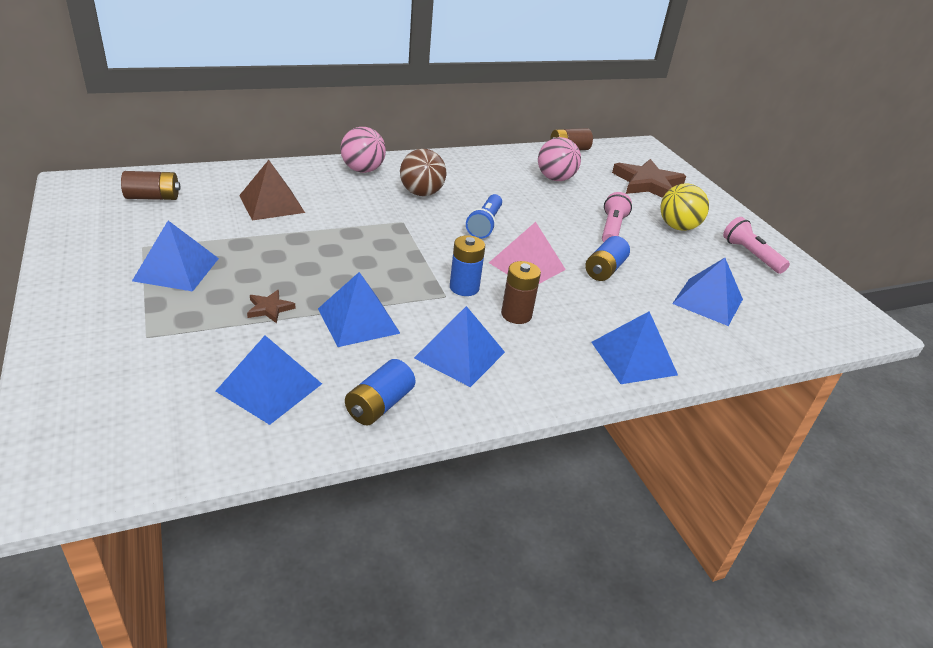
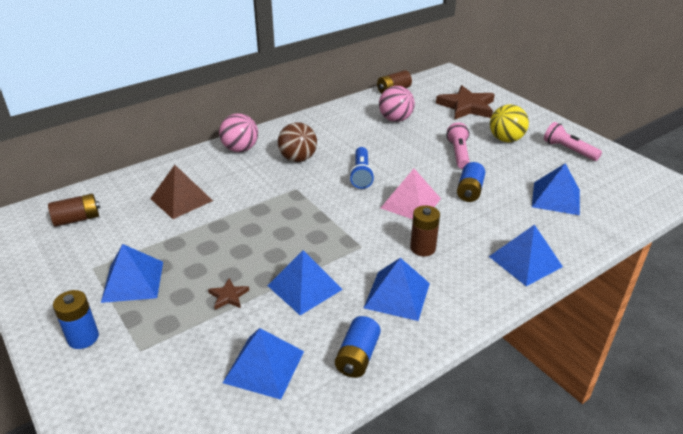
camera: 10 degrees left, 0 degrees up
(464, 288) = (372, 235): blue battery -> blue battery (83, 337)

